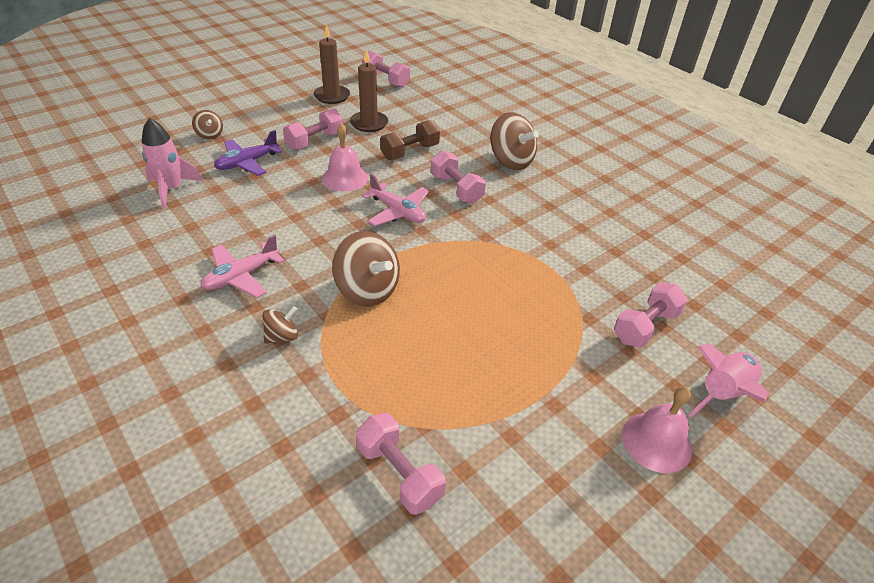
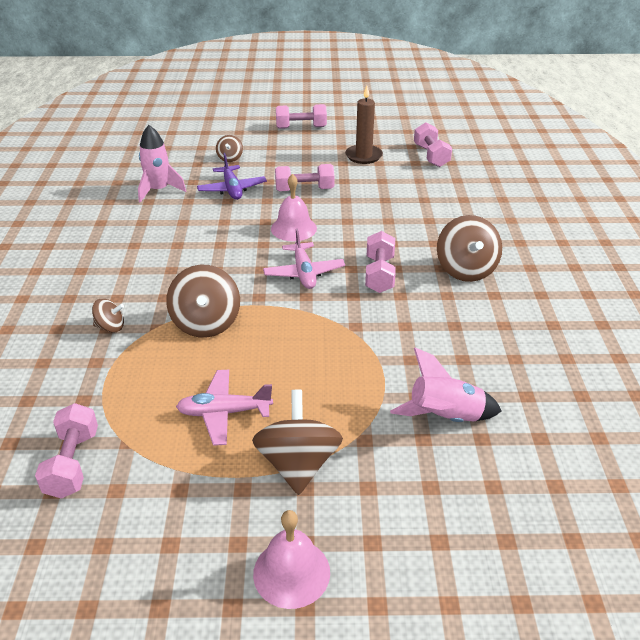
camera: 40 degrees right, 5 degrees down
(241, 276) = (133, 272): pink plane -> pink plane (224, 413)
(247, 163) = (232, 189): purple plane -> purple plane turned 105 degrees counterclockwise
(369, 123) = (369, 190): brown candle -> none
(410, 152) = (376, 227): brown dumbbell -> none
(569, 362) = (298, 464): none -> brown spinning top
(645, 326) = (411, 476): pink dumbbell -> pink dumbbell (301, 127)
(722, 393) = (412, 577): pink rocket -> pink rocket (445, 417)

